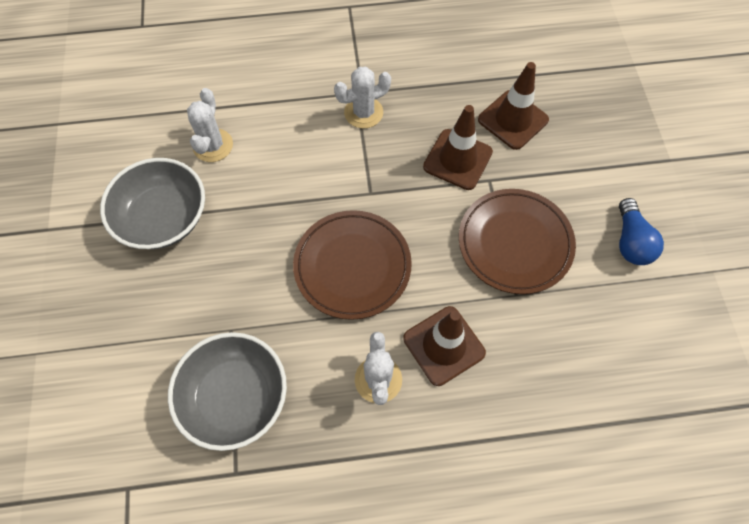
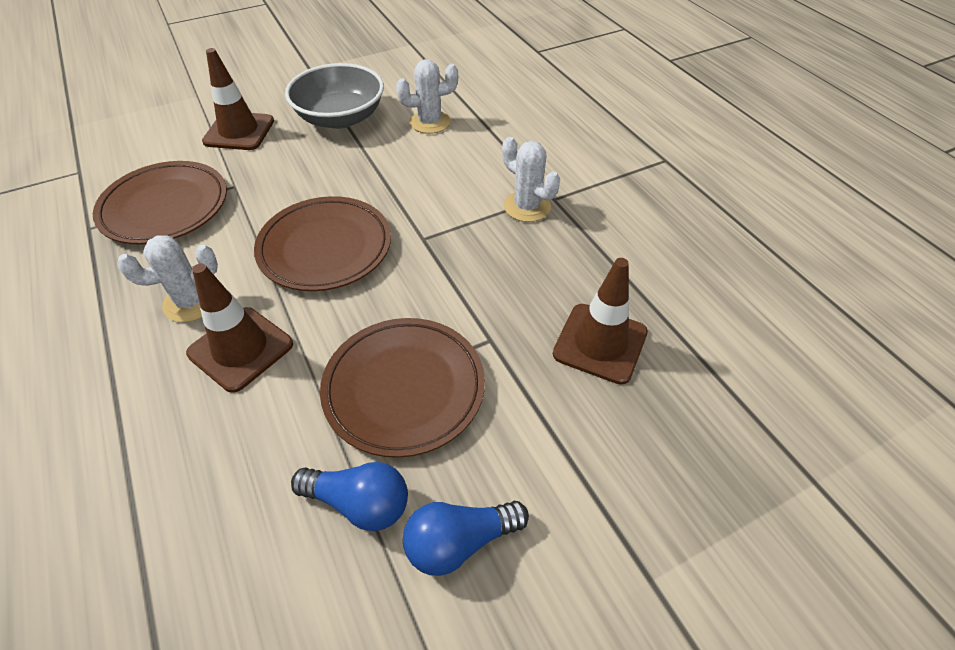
camera: 70 degrees right, 15 degrees down
(235, 397) = (165, 207): grey bowl -> brown plate
(457, 159) = (505, 301): brown traffic cone -> brown traffic cone (239, 131)
(594, 289) = (359, 503): none -> blue light bulb

